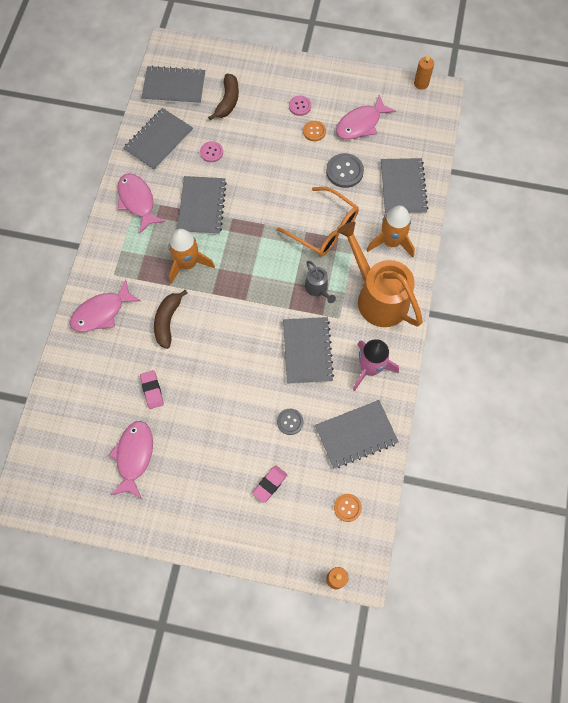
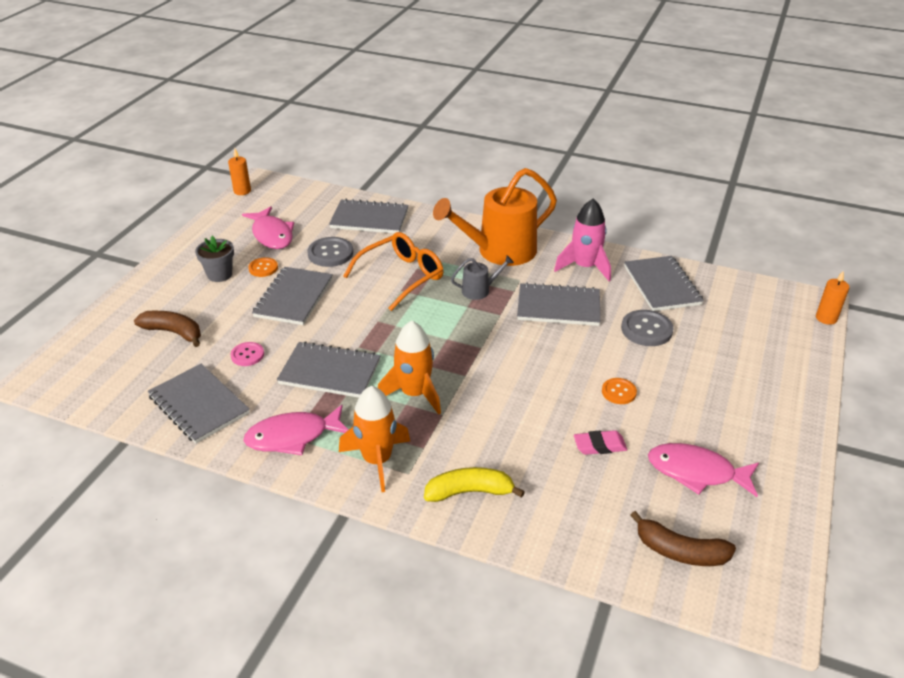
camera: 80 degrees left, 30 degrees down
(101, 312) = (469, 492): pink fish -> yellow banana
(168, 321) = (498, 421): brown banana -> brown banana (680, 551)
(174, 87) = (114, 381): grey notebook -> grey notebook (293, 298)
(270, 484) = (724, 353): pink eraser -> none
(290, 422) = (646, 329): grey button -> grey button, size x1.60
(300, 106) = (219, 274): pink button -> grey flower pot
(347, 507) = (745, 301): orange button -> orange button (619, 392)
(391, 242) = (434, 235): orange rocket -> orange rocket (377, 460)

